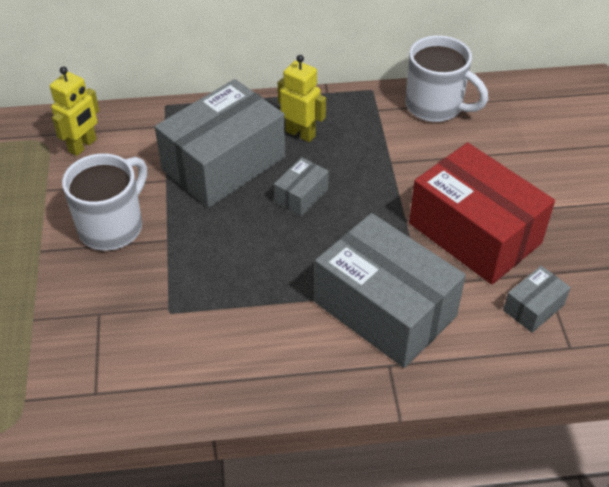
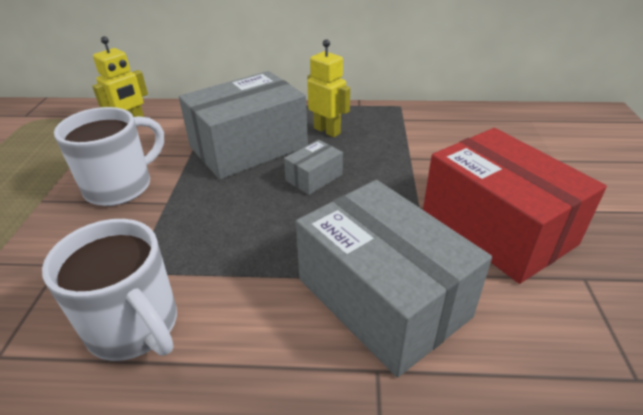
camera: 10 degrees right, 10 degrees down
(436, 106) = (459, 120): white mug -> white mug (135, 327)
(533, 307) = (576, 318): grey box -> none

